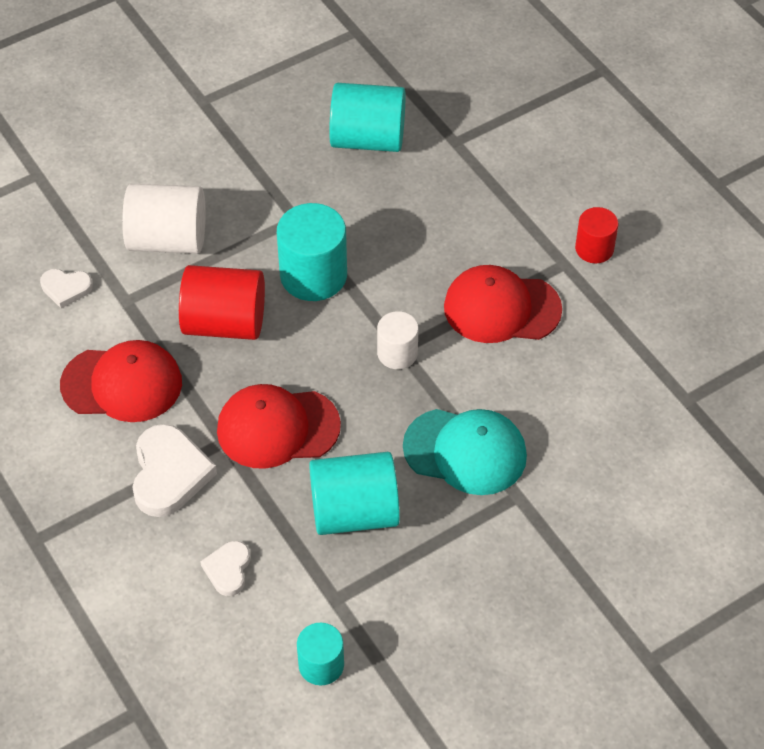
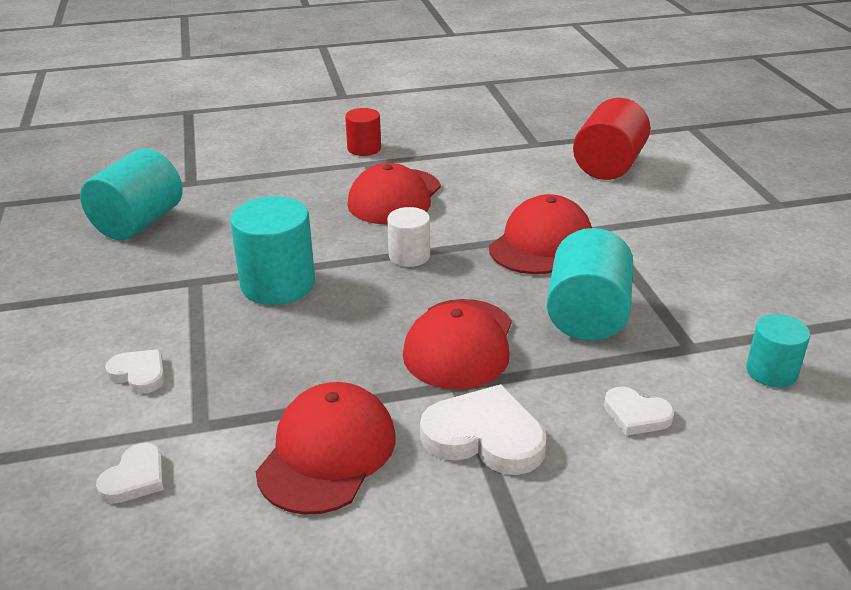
camera: 70 degrees left, 20 degrees down
(168, 240) = (139, 374): white cylinder -> white heart
(224, 323) = (294, 354): red cylinder -> red cylinder (608, 166)
(465, 451) = (541, 243): turquoise cap -> red cap

